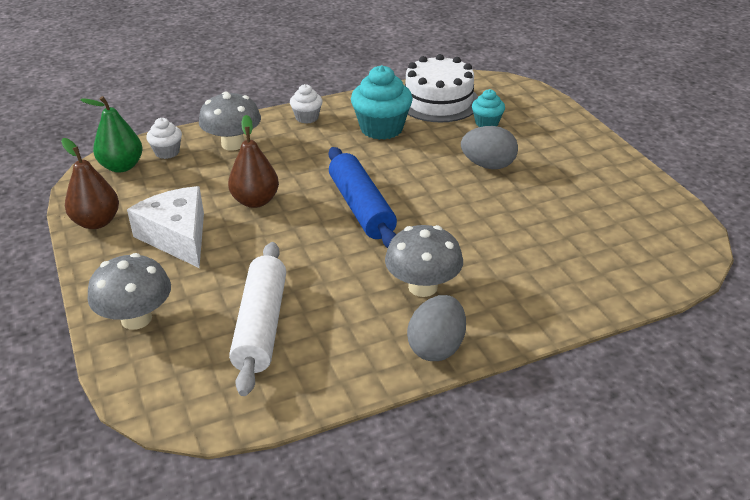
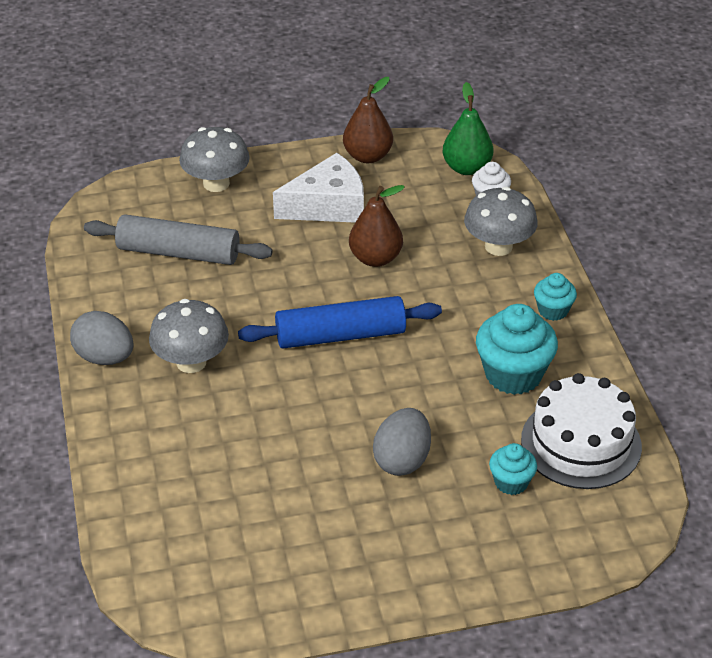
camera: 100 degrees right, 5 degrees up
(261, 326) = (178, 253): white rolling pin -> grey rolling pin
(307, 117) = (553, 310): white cupcake -> turquoise cupcake

